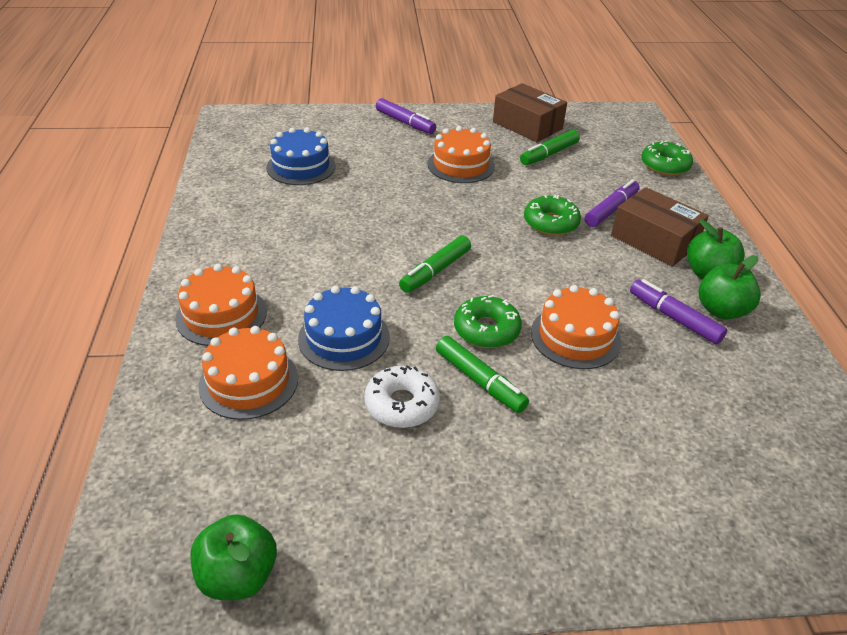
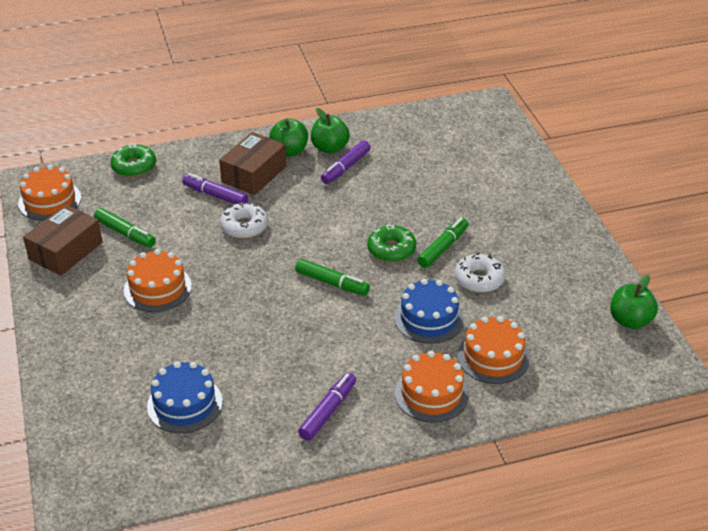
camera: 100 degrees left, 0 degrees up
(405, 123) = (71, 341): purple marker -> purple marker (328, 411)
(550, 223) = (244, 226): green donut -> white donut
(575, 337) = (382, 209): orange cake -> orange cake (50, 200)

